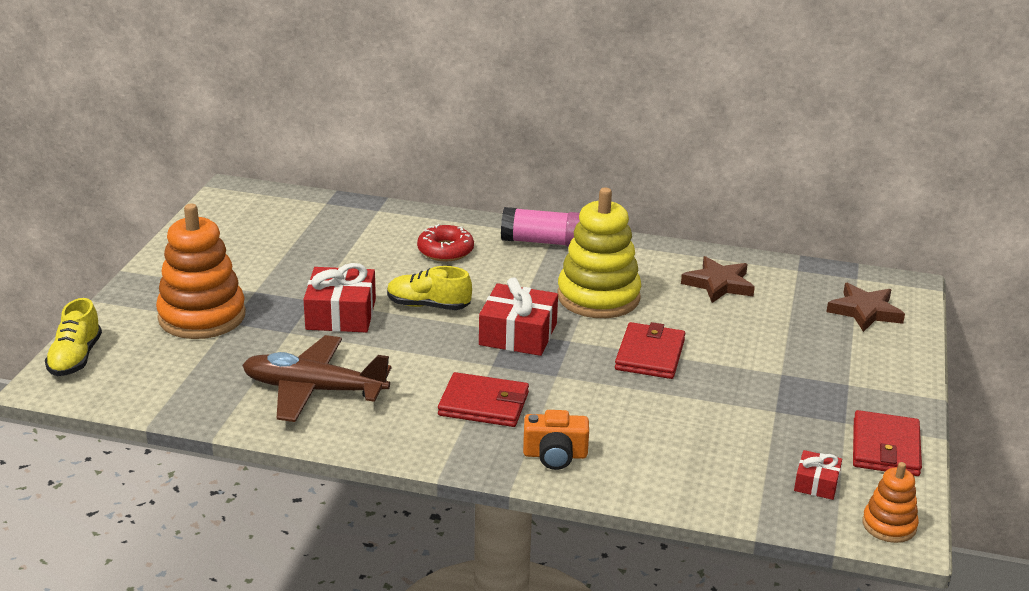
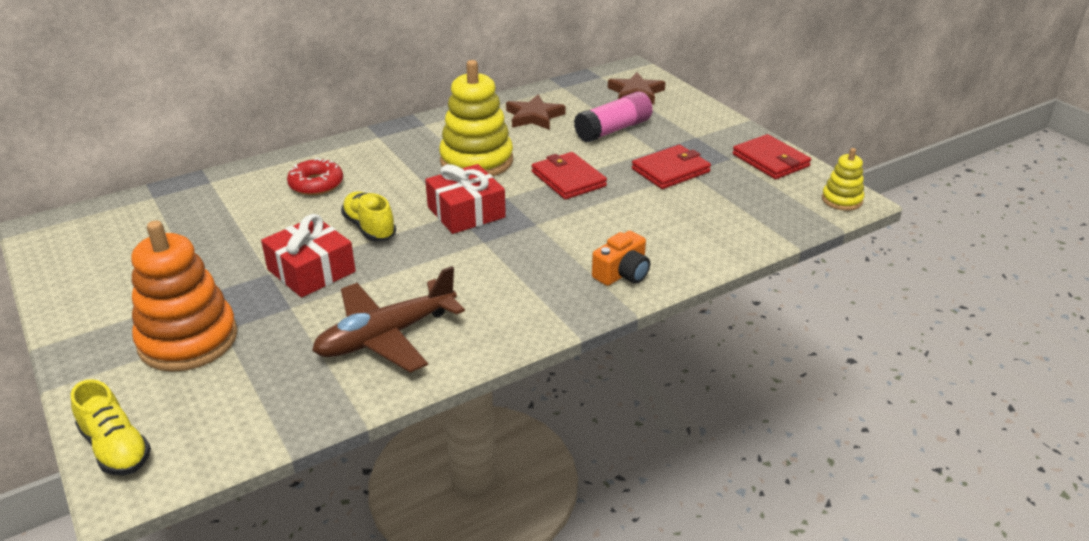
camera: 45 degrees left, 5 degrees up
(428, 306) = (369, 228): yellow shoe -> yellow shoe turned 90 degrees clockwise
(484, 404) = (523, 270): red wallet -> red wallet (670, 170)
(547, 242) = (382, 143): pink glue stick -> pink glue stick (613, 130)
(816, 483) = (775, 200): red gift -> none
(889, 525) = (842, 200): orange stacking toy -> yellow stacking toy

